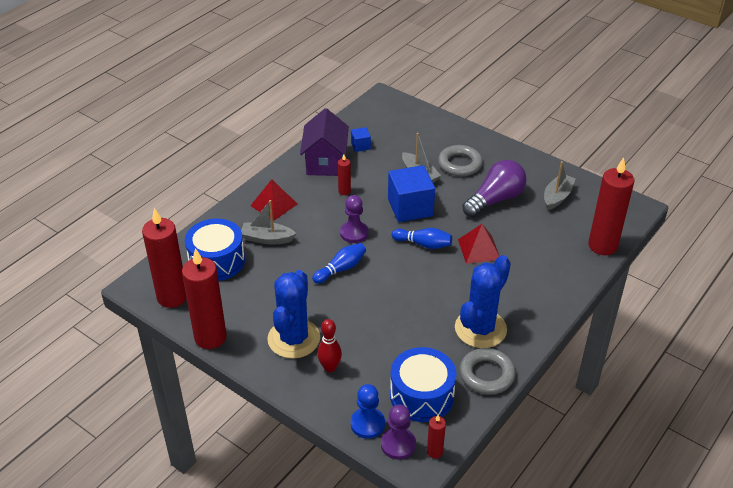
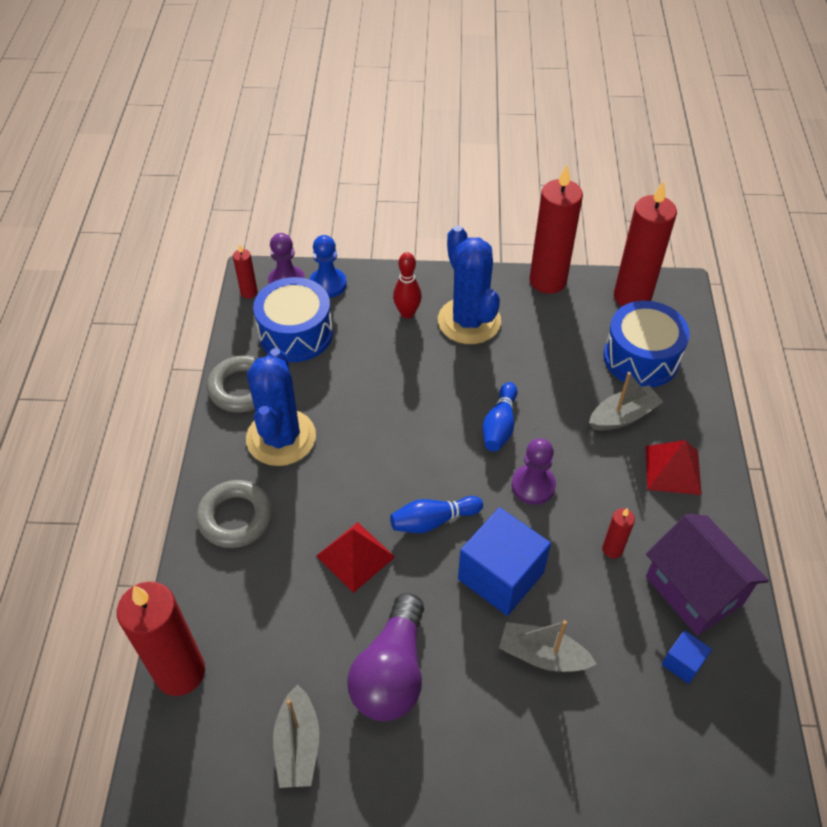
camera: 145 degrees right, 10 degrees up
(460, 164) = (500, 724): grey ring -> grey ring (236, 517)

